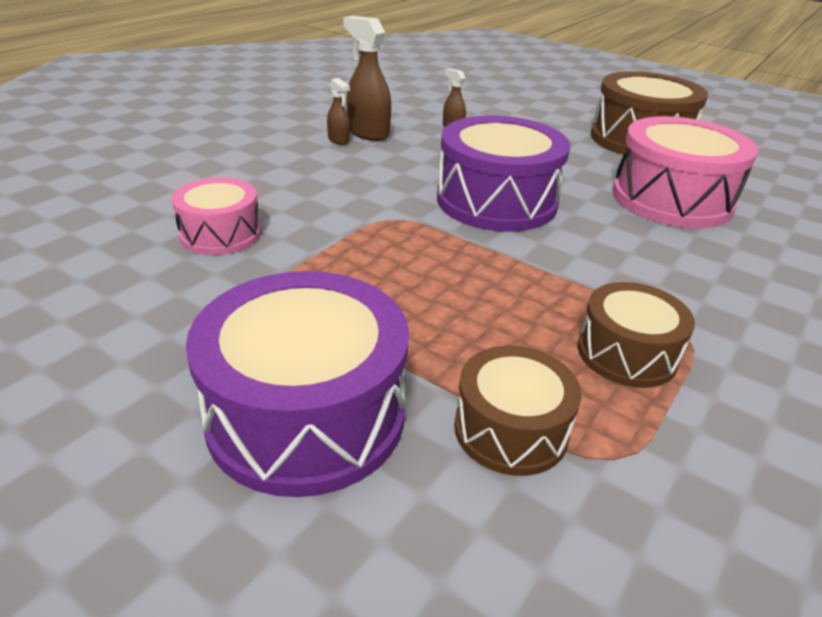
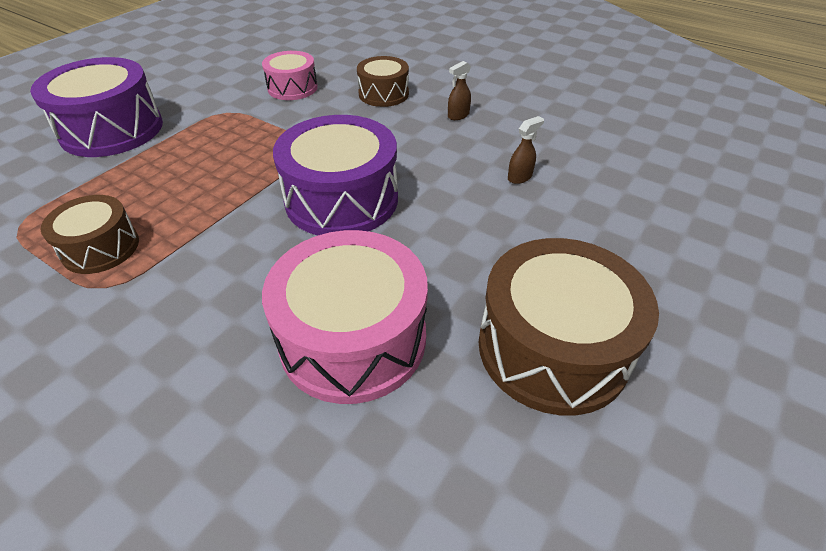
camera: 90 degrees right, 10 degrees up
(368, 133) = (481, 128): brown spray bottle -> none
(511, 429) = (63, 191): brown drum -> brown drum (383, 94)

